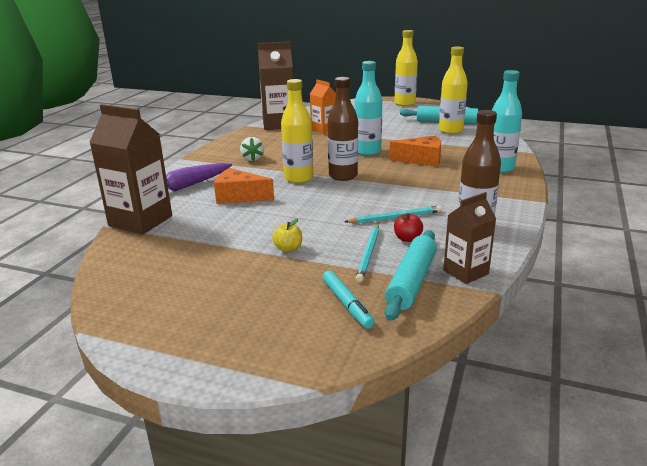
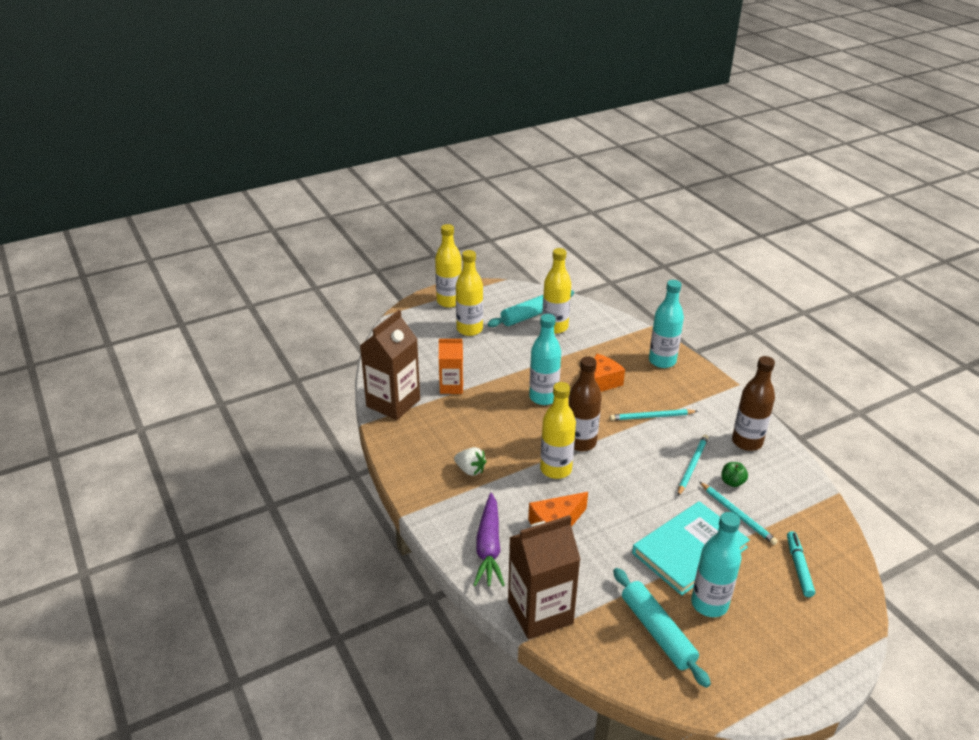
camera: 50 degrees left, 10 degrees up
(234, 277) = (709, 604): none -> turquoise bottle
(288, 249) = (689, 550): yellow apple -> turquoise book
(347, 304) = (798, 567): turquoise marker -> turquoise marker turned 105 degrees counterclockwise
(390, 115) = (469, 329): none -> yellow bottle
(407, 239) = (732, 482): red apple -> green apple
(411, 282) = (795, 520): turquoise rolling pin -> turquoise rolling pin (657, 631)
(423, 186) = (651, 417): none -> turquoise pencil
(465, 272) = (804, 488): brown carton -> none

